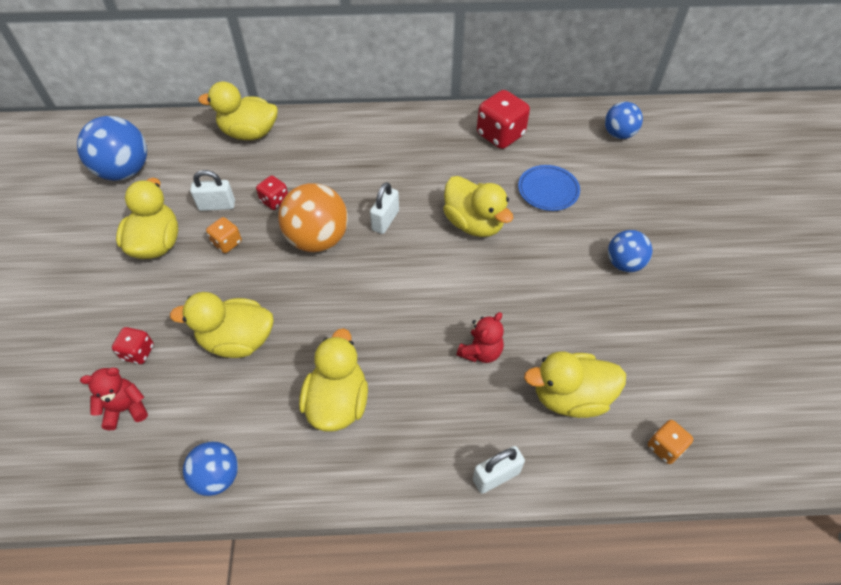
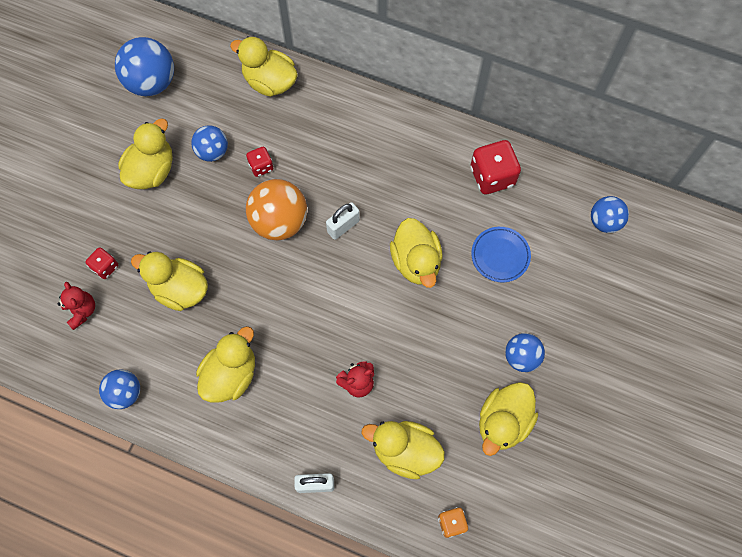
camera: 25 degrees right, 15 degrees up
(126, 409) = (82, 311): red teddy bear -> red teddy bear turned 60 degrees clockwise
(217, 205) = (212, 151): white padlock -> blue ball
(227, 243) = (206, 193): orange dice -> none
(647, 326) = (503, 422): none -> yellow duck

